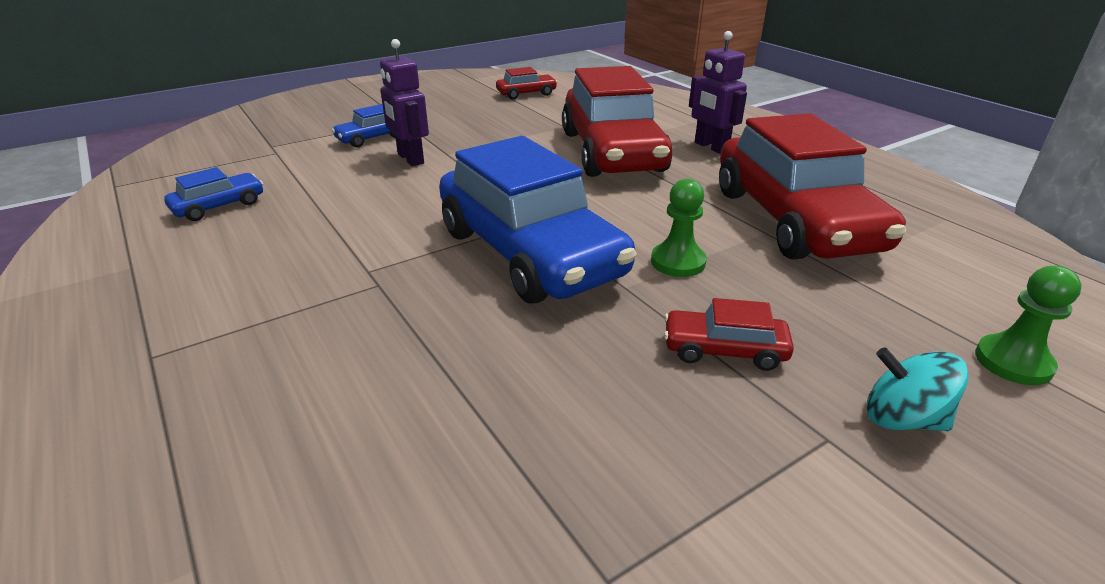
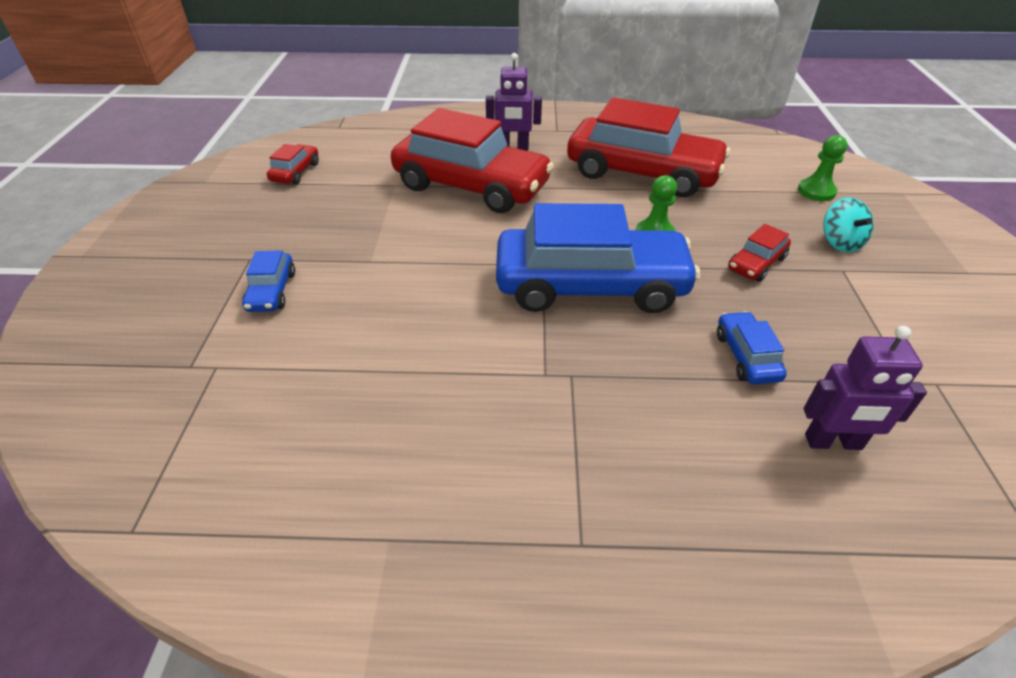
camera: 55 degrees left, 10 degrees up
(219, 206) = (312, 442): blue car -> blue car (746, 356)
(410, 159) = (355, 284): purple robot -> purple robot (833, 442)
(902, 419) = (840, 242): turquoise spinning top -> turquoise spinning top turned 75 degrees counterclockwise

